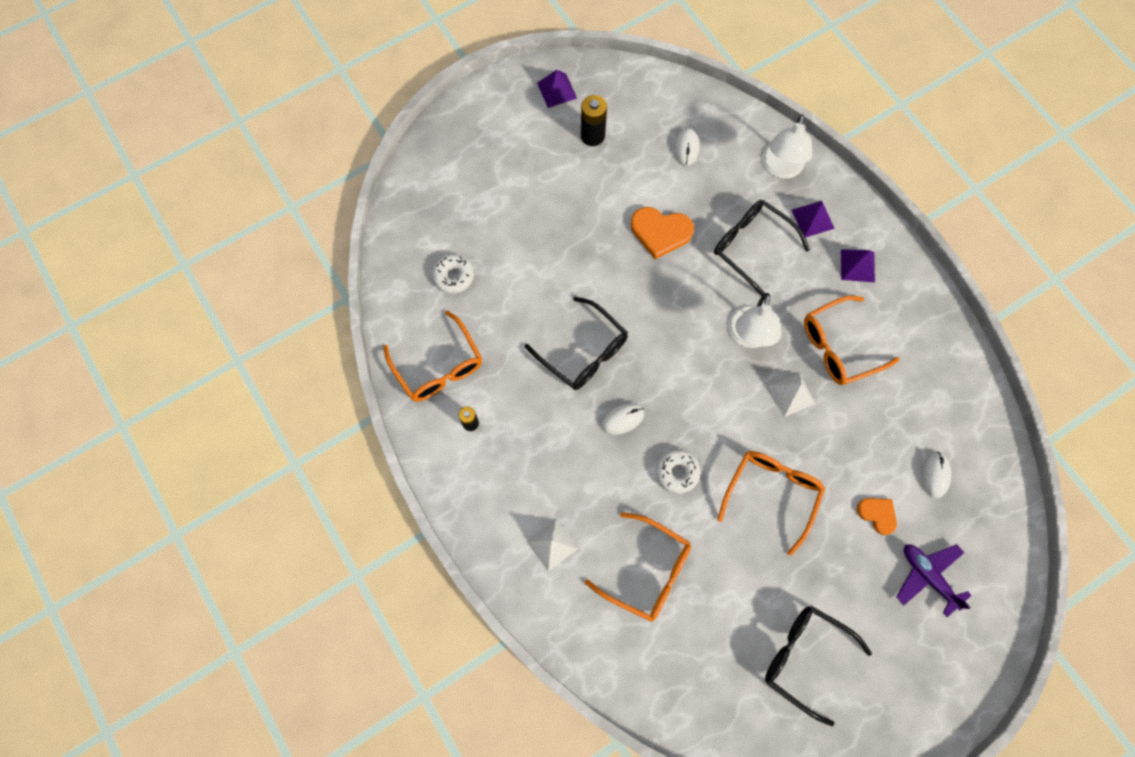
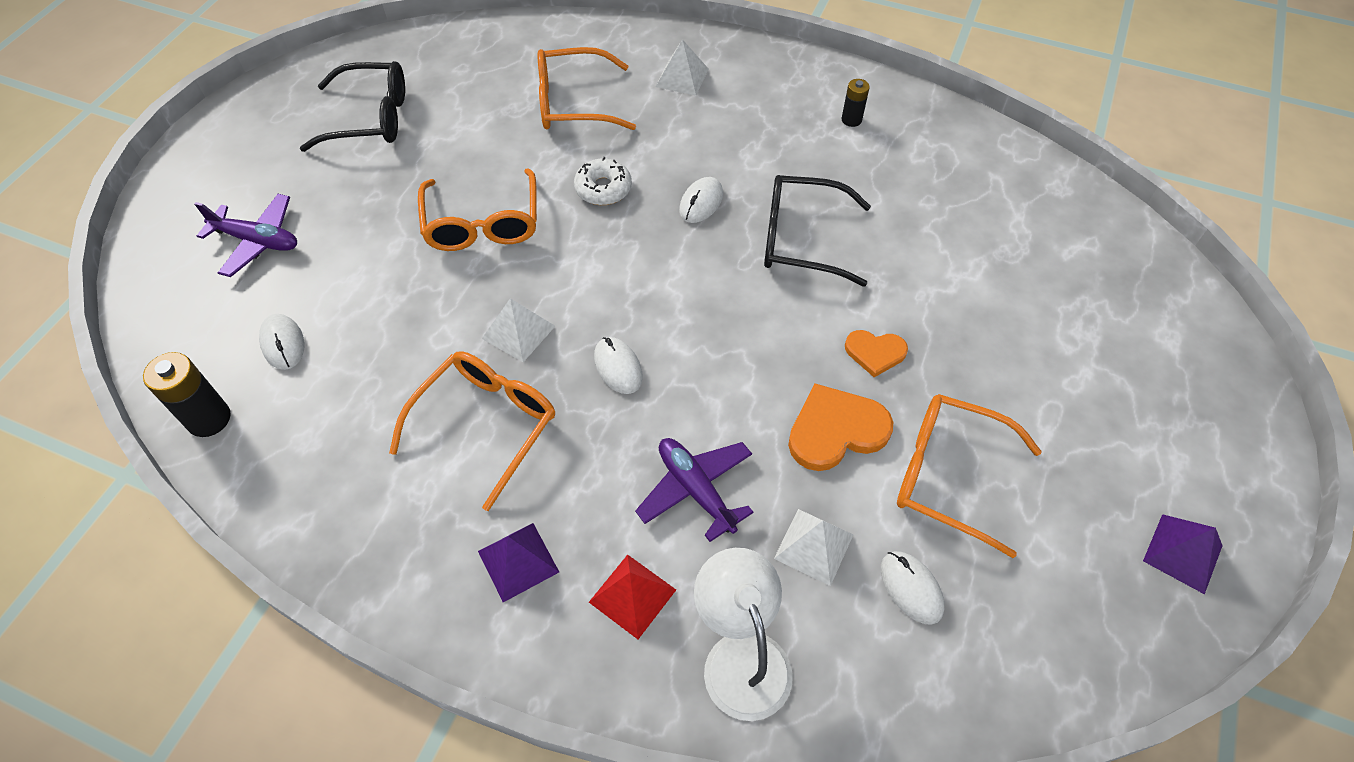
camera: 145 degrees right, 15 degrees down
(438, 367) = (934, 145): orange glasses -> orange glasses (948, 475)
(453, 276) = (1019, 230): white donut -> none
(592, 136) = (1058, 512): black battery -> black battery (209, 419)
(715, 189) = (814, 546): none -> white pyramid
(748, 336) = (618, 367): white lamp -> white mouse
(751, 246) = (696, 490): black glasses -> purple plane
(812, 219) = (632, 595): purple pyramid -> red pyramid
(877, 514) = (344, 267): orange heart -> orange heart (875, 353)

